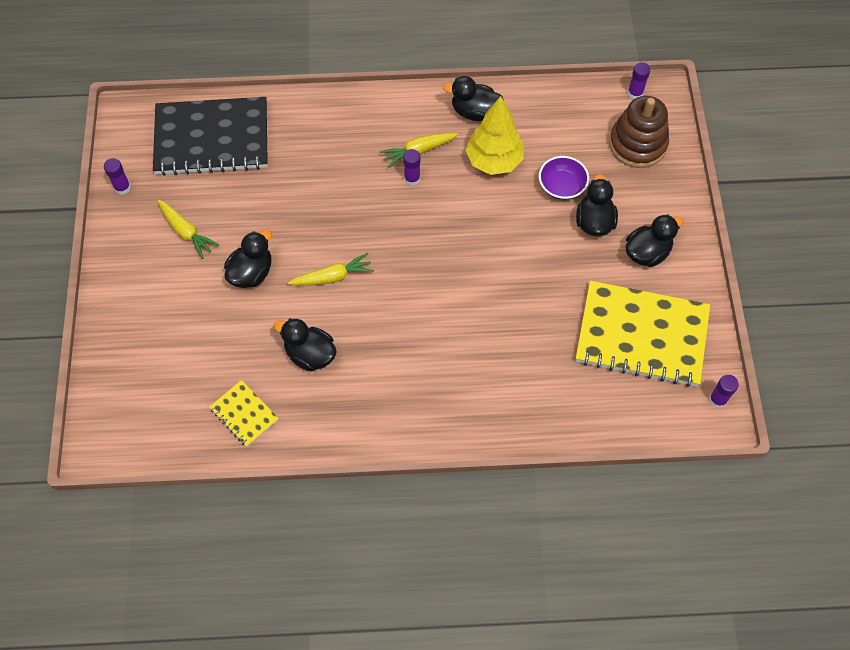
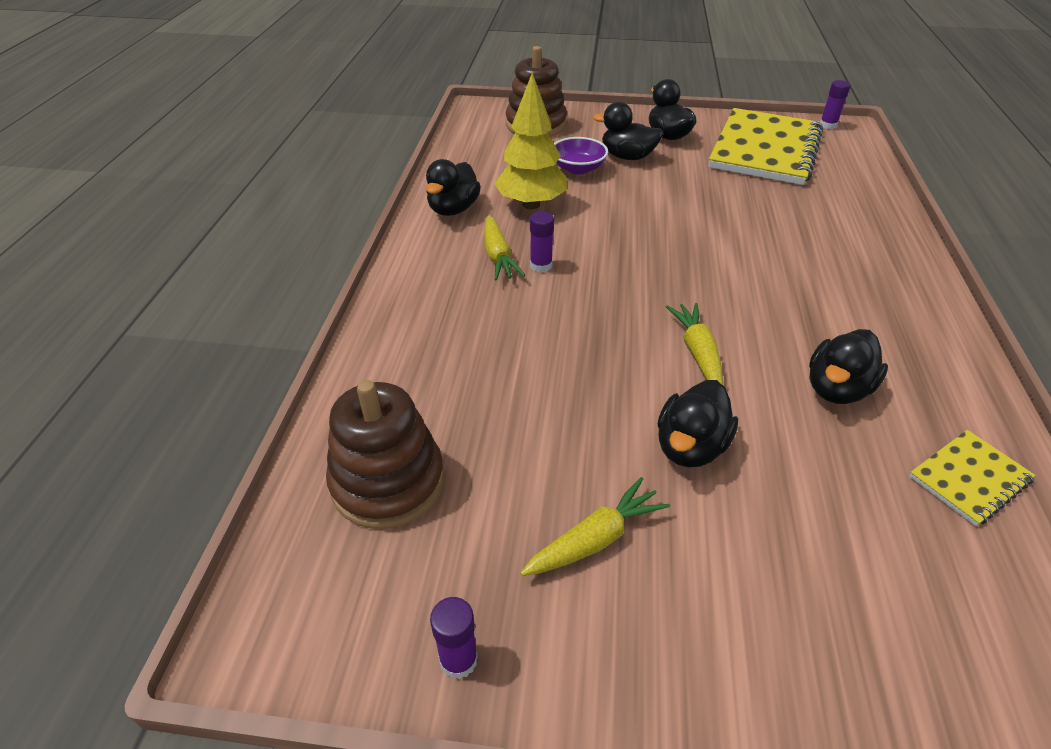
camera: 80 degrees left, 20 degrees down
(212, 138) = (388, 481): black notebook -> brown stacking toy
(251, 273) = (690, 447): black duck -> black duck turned 105 degrees counterclockwise
(635, 93) = (472, 119): purple glue stick -> none

